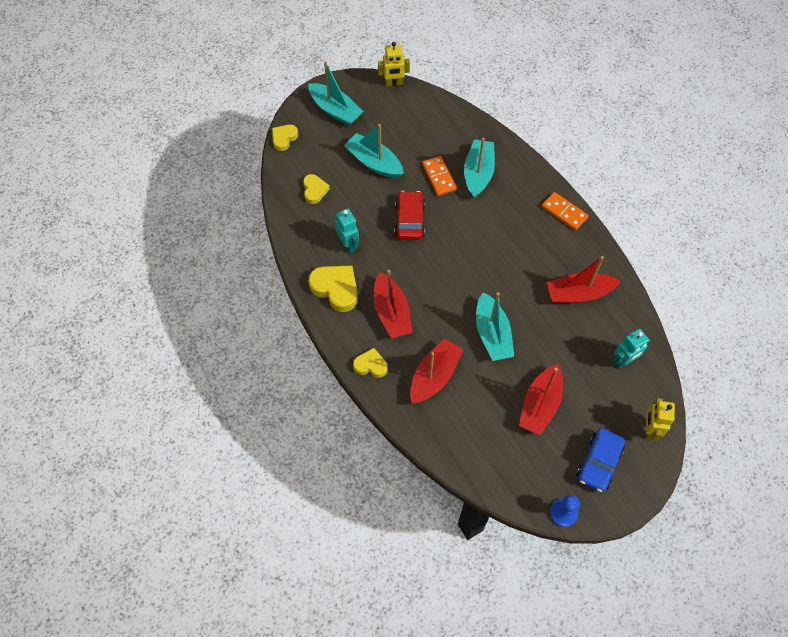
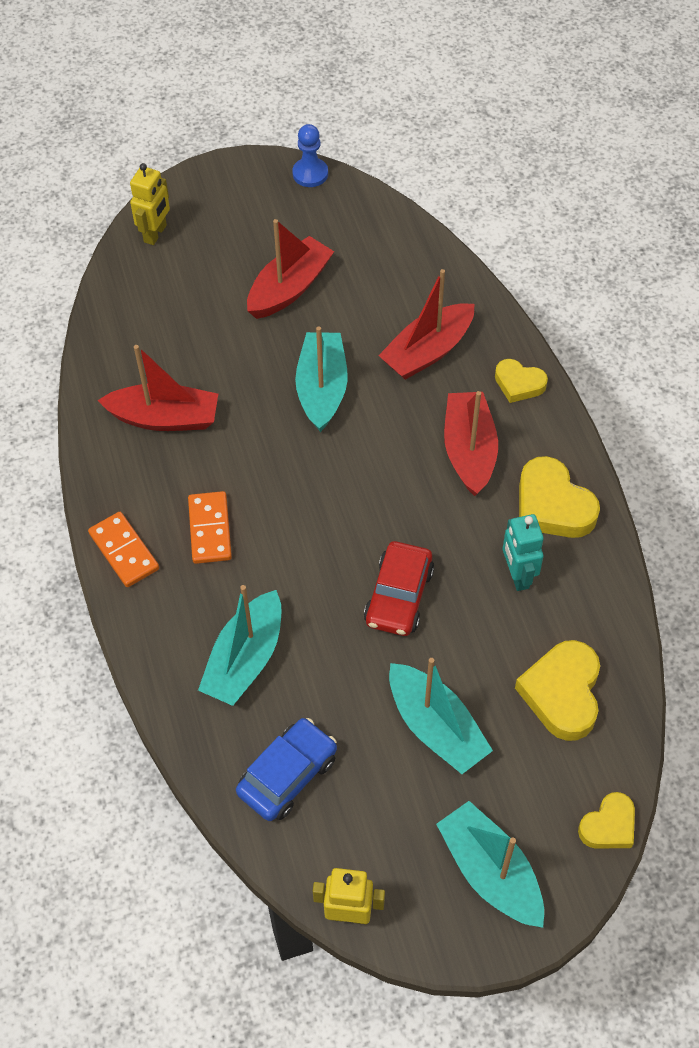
camera: 165 degrees left, 5 degrees down
(314, 190) = (562, 693): yellow heart -> yellow heart, size x1.64
(438, 177) = (321, 668): orange domino -> orange domino (210, 529)
(599, 463) = (241, 212): blue car -> blue car (287, 775)
(623, 361) = (146, 316): turquoise robot -> none

